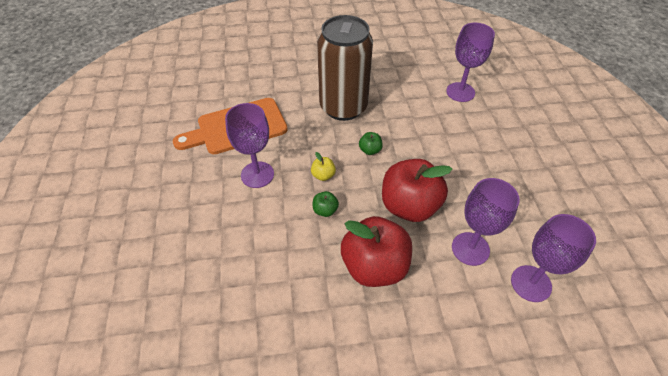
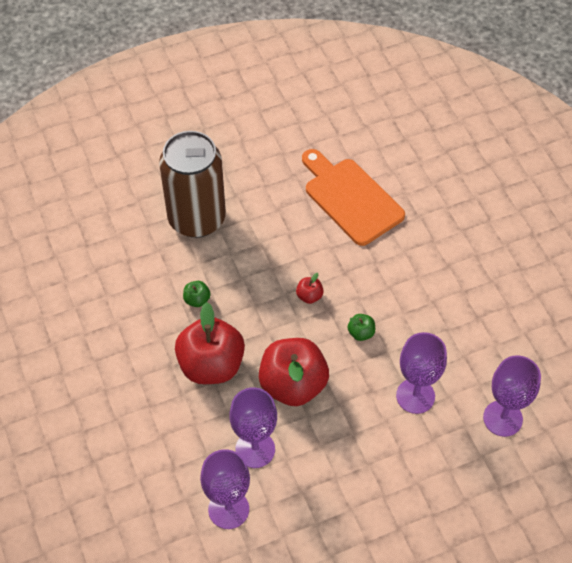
camera: 75 degrees right, 5 degrees up
(257, 174) = (291, 237): purple goblet -> purple goblet (415, 396)
(323, 175) = (309, 296): yellow apple -> red apple
(325, 210) = (264, 309): green apple -> green apple (197, 300)
(343, 107) = (422, 291): brown can -> brown can (197, 218)

